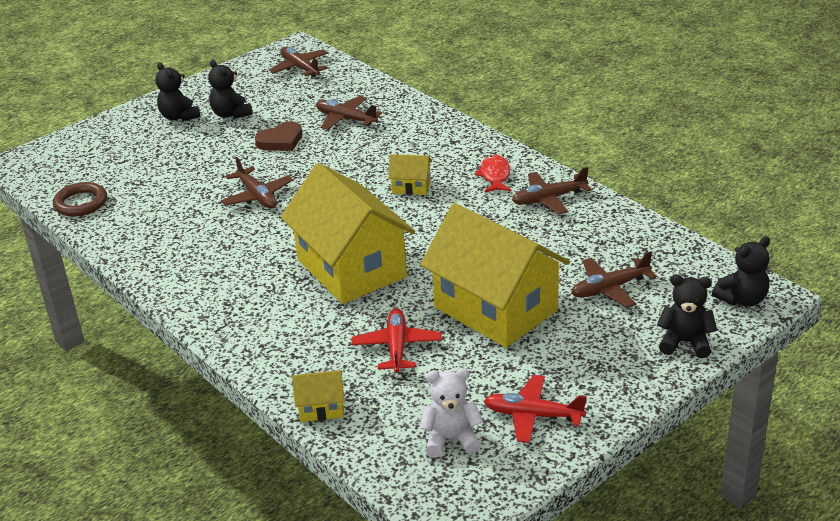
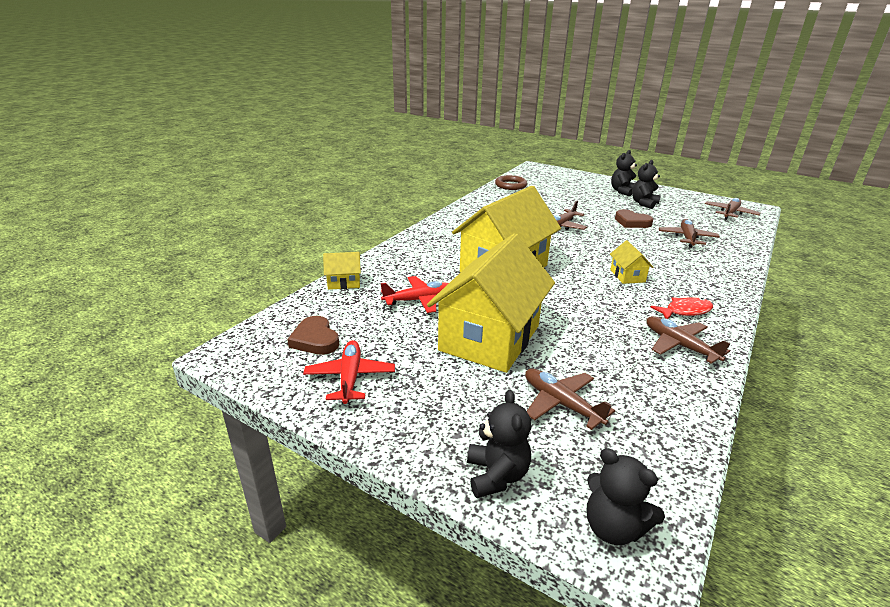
camera: 70 degrees right, 5 degrees down
(321, 408) = (344, 282): yellow house -> yellow house turned 75 degrees counterclockwise
(451, 439) = (315, 339): white teddy bear -> brown heart

